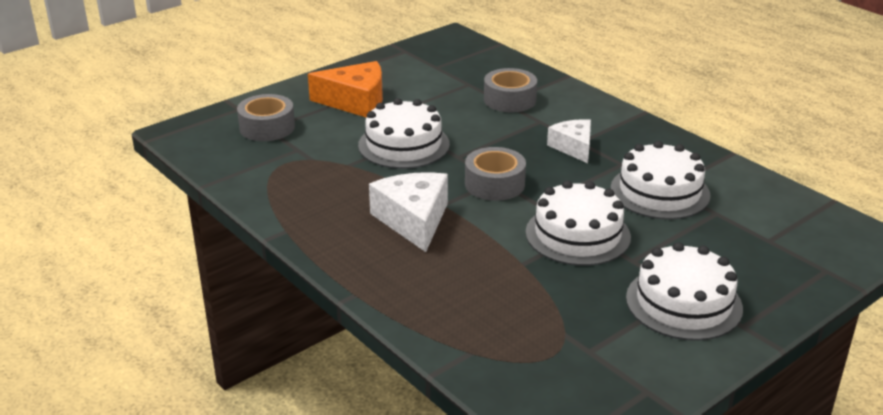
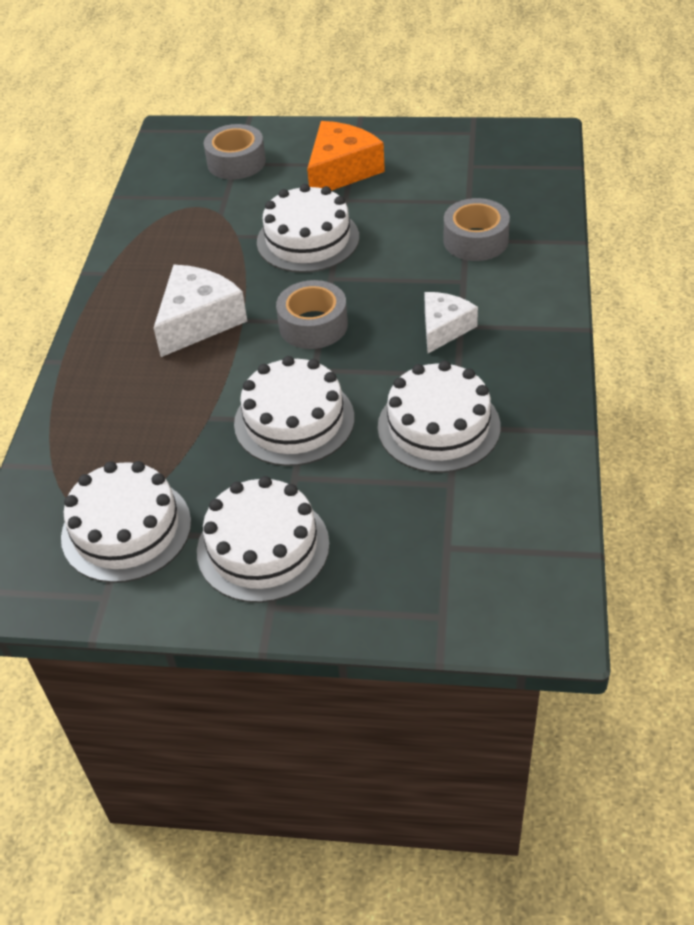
camera: 50 degrees right, 15 degrees up
(356, 102) = (341, 171): orange cheese -> orange cheese turned 105 degrees counterclockwise
(589, 349) = (126, 529): none -> white cake

